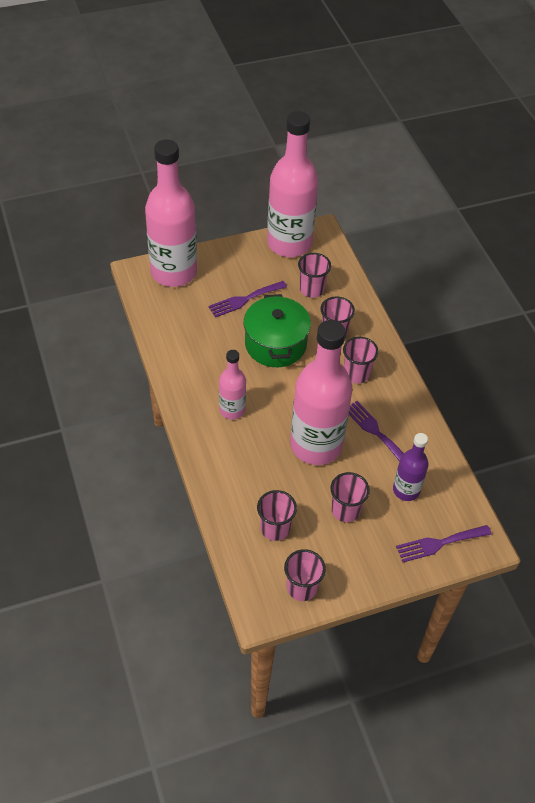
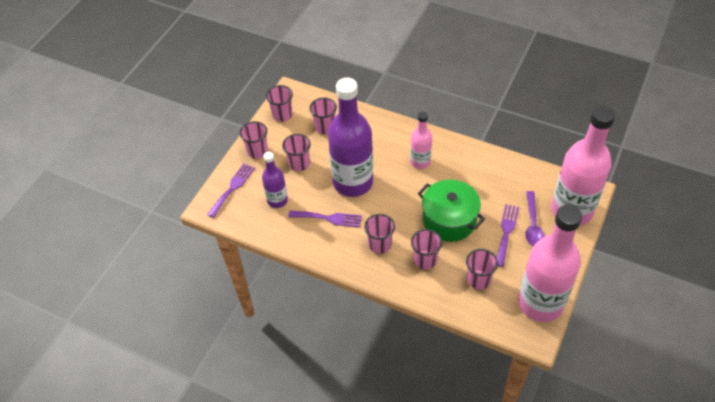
camera: 140 degrees right, 0 degrees up
(217, 288) = (532, 224): none -> purple spoon
(316, 445) = (353, 182): pink bottle -> purple bottle
(374, 564) = (257, 151): none -> pink cup

